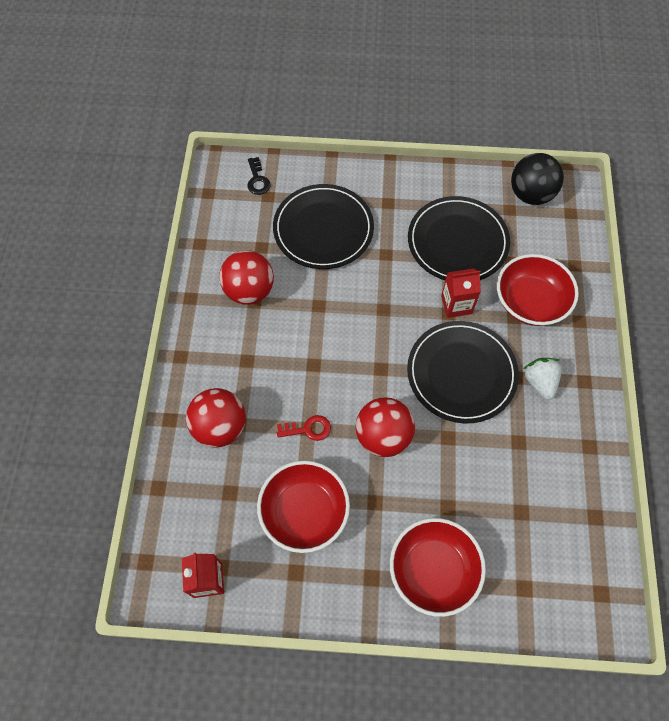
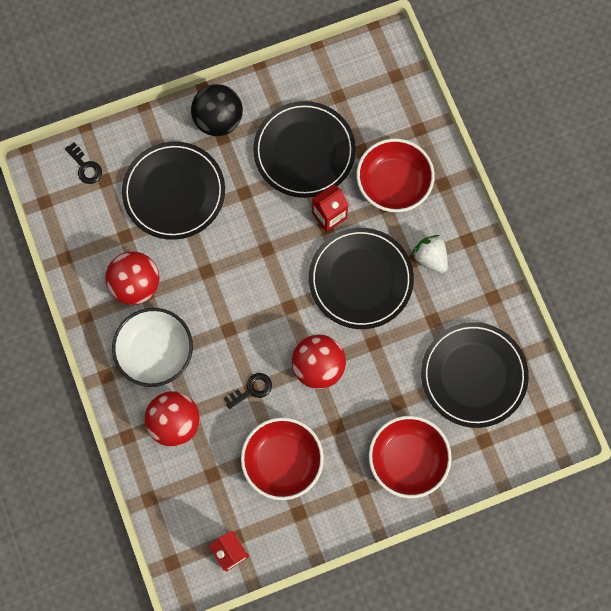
camera: 25 degrees left, 10 degrees up
(236, 356) = (155, 352): none -> white bowl
(308, 429) = (252, 390): red key -> black key
(530, 194) = (351, 71): black ball -> black ball (218, 120)
(539, 515) = (473, 375): none -> black plate

